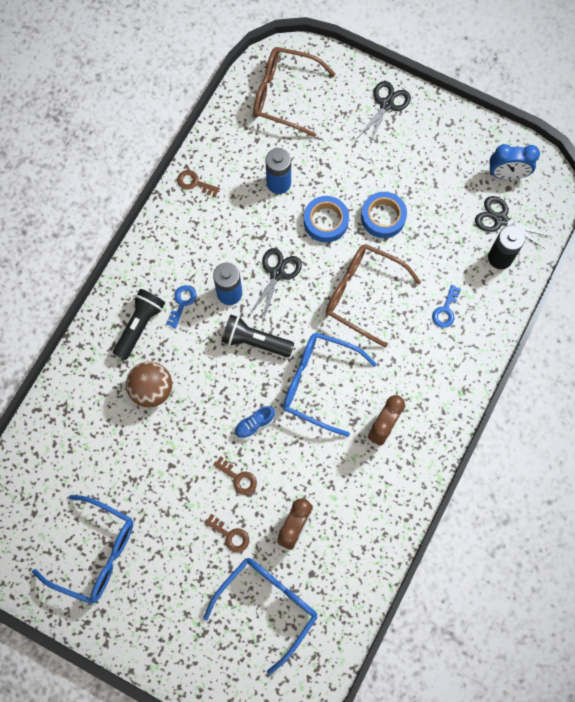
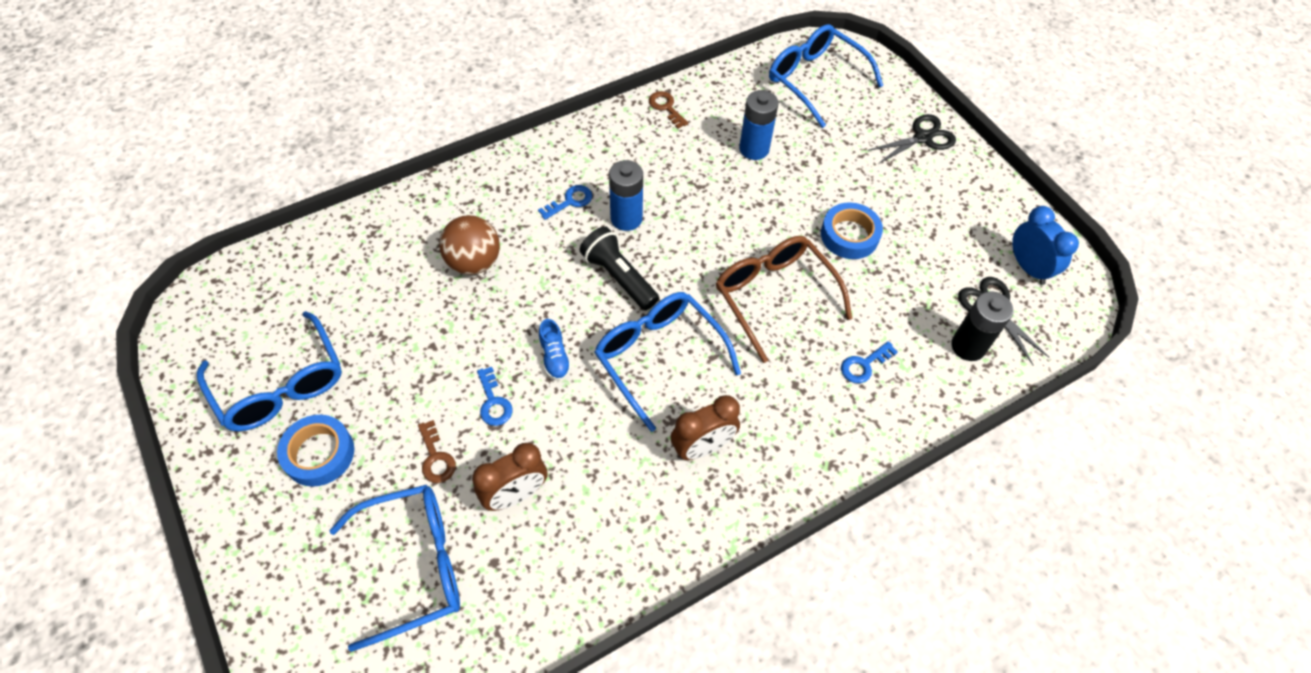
camera: 30 degrees right, 15 degrees down
(140, 326) = (510, 199): black flashlight -> none
(238, 478) = (493, 402): brown key -> blue key
(254, 424) = (554, 357): blue shoe -> blue shoe turned 105 degrees counterclockwise
(277, 273) = (692, 227): black scissors -> none
(284, 95) = (815, 80): brown glasses -> blue glasses
(326, 221) = (781, 207): blue tape -> blue tape (319, 454)
(507, 174) = (1028, 267): blue clock -> blue clock turned 150 degrees counterclockwise

